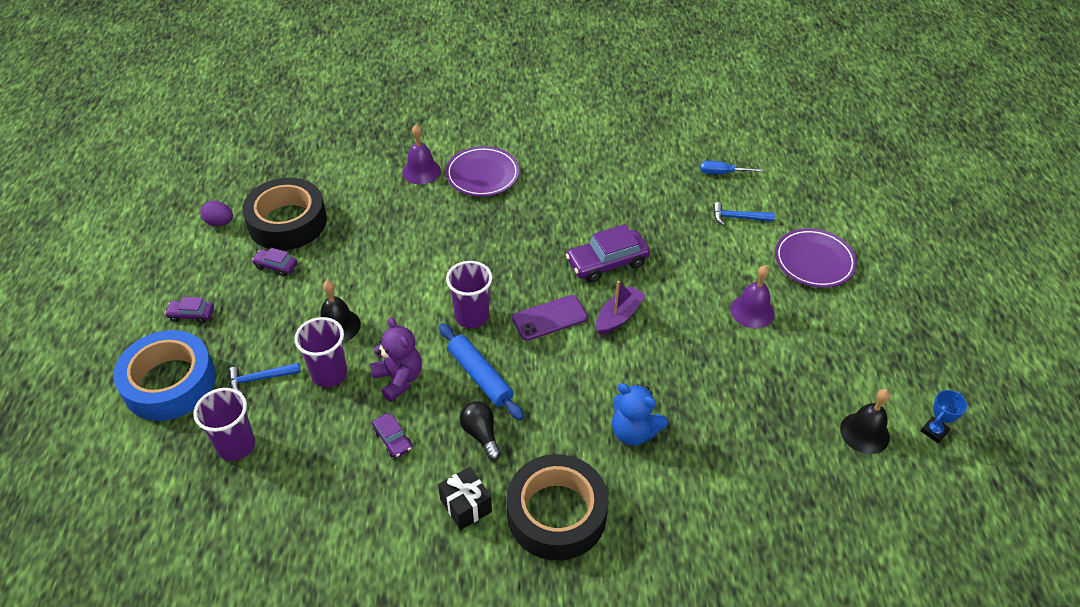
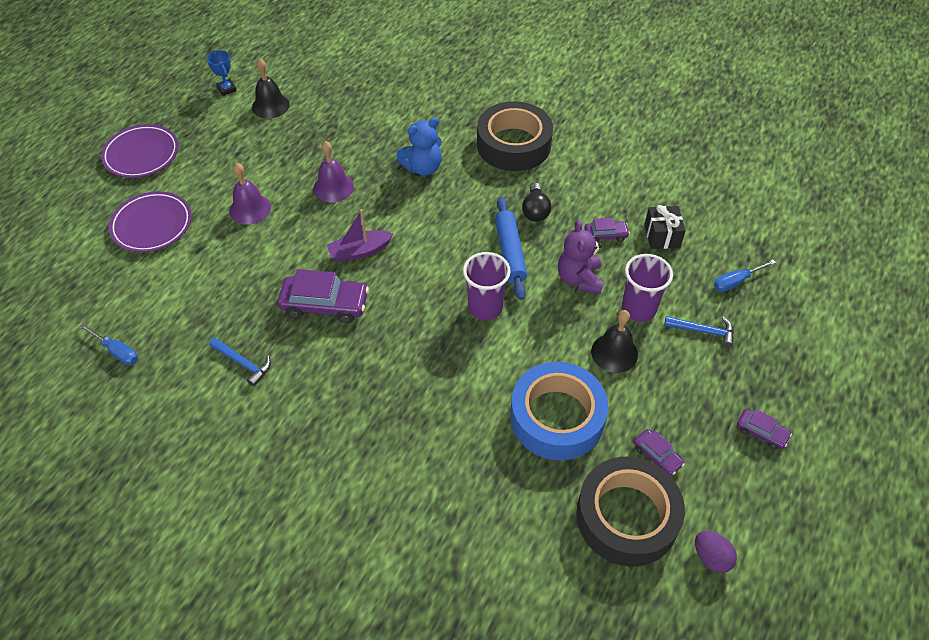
camera: 150 degrees left, 5 degrees up
(169, 383) = (790, 363): blue tape -> blue tape (557, 417)
(236, 445) = (735, 282): purple cup -> blue screwdriver
(393, 439) = (605, 235): purple car -> purple car turned 90 degrees clockwise
(421, 171) = (432, 523): purple bell -> purple bell (333, 187)
(466, 505) = (572, 172): black gift -> black gift (662, 236)
(482, 175) = (364, 479): purple plate -> purple plate (141, 154)
(549, 318) = (418, 275): purple phone -> none
(634, 432) = (422, 167): blue teddy bear -> blue teddy bear turned 90 degrees clockwise
(738, 218) = (162, 294): blue hammer -> blue hammer (243, 363)
(934, 431) = (227, 89): blue trophy -> blue trophy turned 75 degrees clockwise

